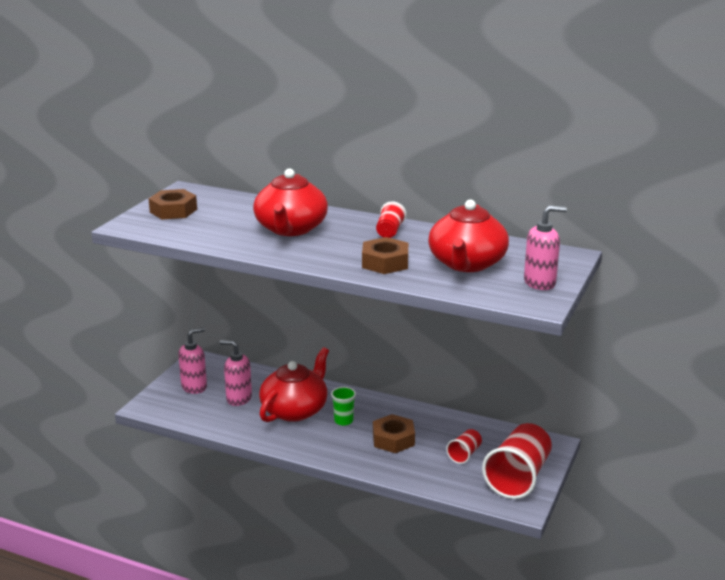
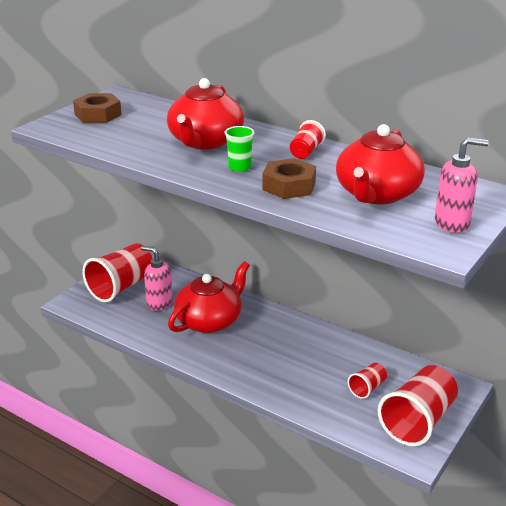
camera: 10 degrees right, 5 degrees up
(194, 387) = (121, 287): pink soap dispenser -> red cup
(343, 421) = (254, 337): green cup -> green cup (239, 167)
(393, 439) = (298, 363): brown nut -> none

